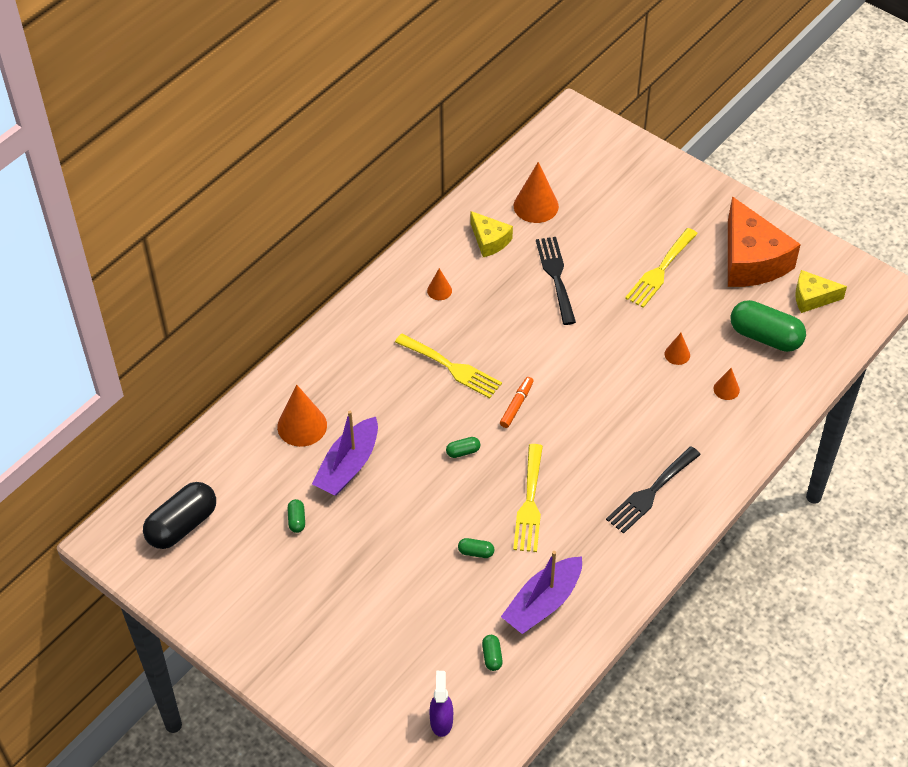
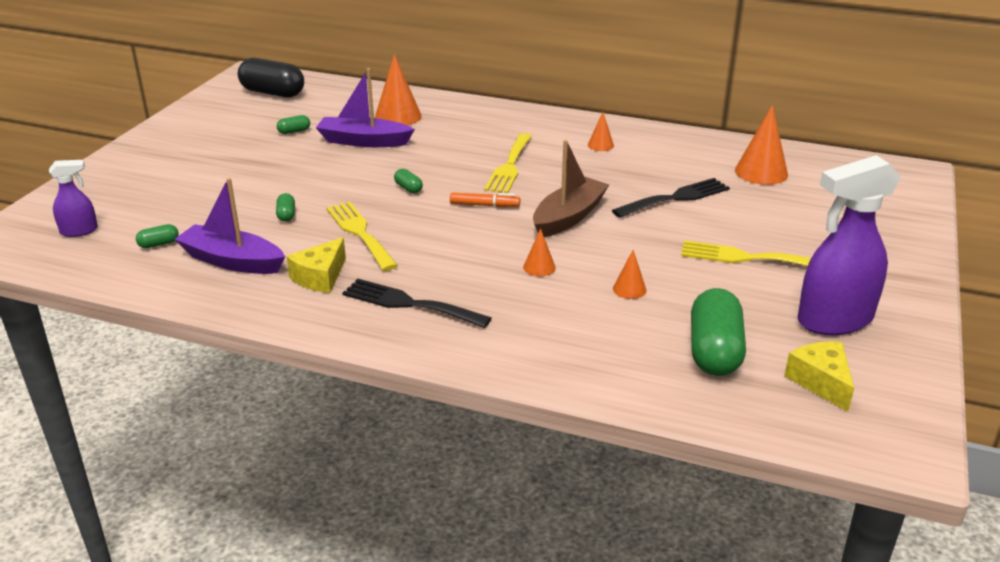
camera: 70 degrees right, 20 degrees down
(489, 240) = (688, 157): yellow cheese -> yellow cheese (320, 277)
(529, 503) = (360, 233): yellow fork -> yellow fork turned 75 degrees clockwise
(559, 355) = (569, 217): none -> brown boat
(726, 389) = (602, 333): orange cone -> orange cone (539, 267)
(751, 260) = (834, 320): orange cheese -> purple spray bottle

